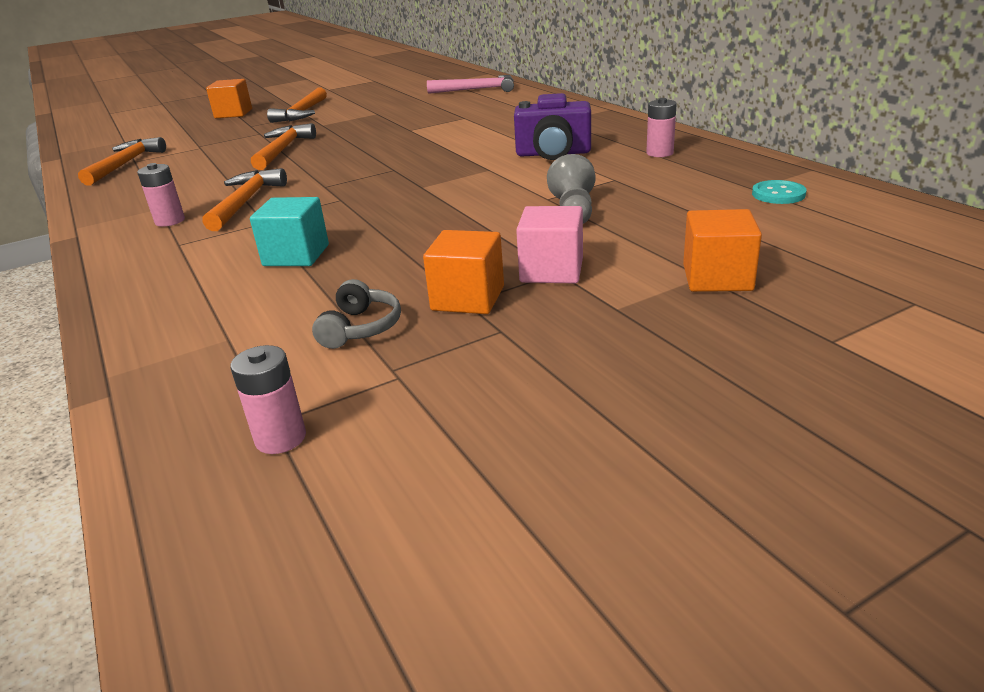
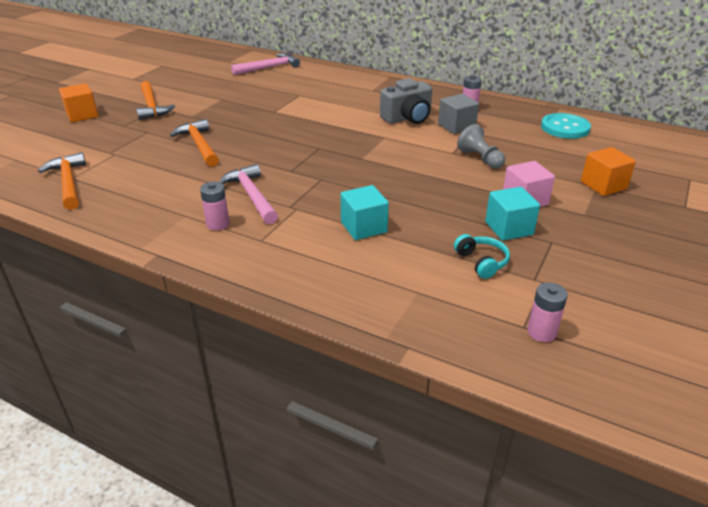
camera: 35 degrees left, 5 degrees up
(246, 202) = (252, 195): orange hammer -> pink hammer
(360, 328) = (481, 262): grey headphones -> turquoise headphones
(468, 298) = (509, 228): orange cube -> turquoise cube
(553, 154) = (407, 118): purple camera -> grey camera
(604, 171) = (456, 126): none -> grey cube
(778, 194) = (565, 128): turquoise button -> turquoise button, size x1.65

